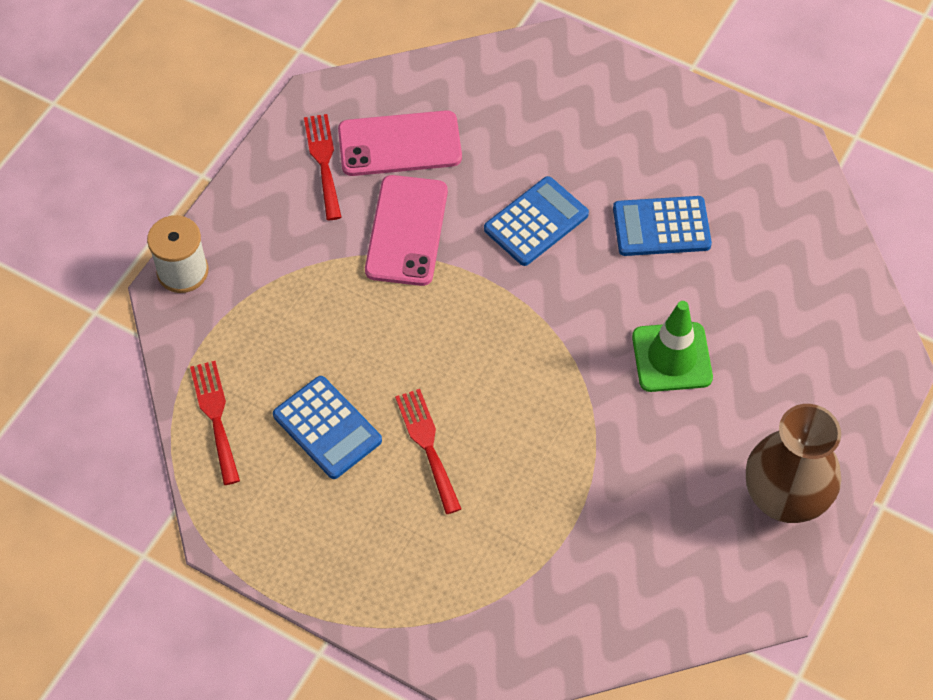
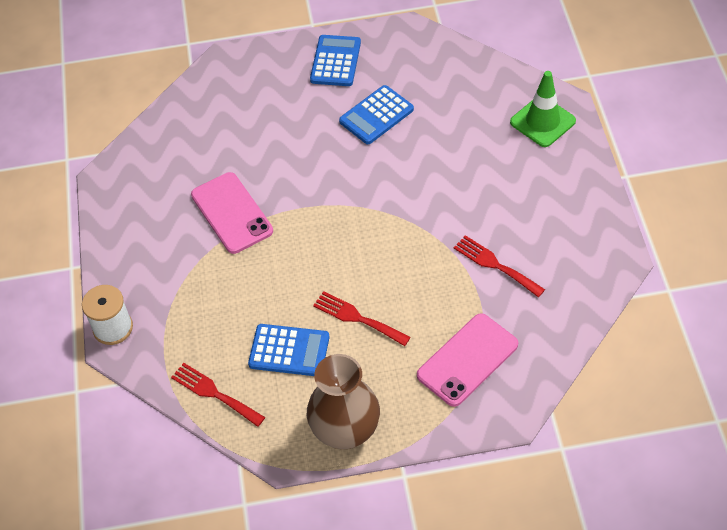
camera: 35 degrees left, 5 degrees down
(323, 162) = (143, 209): red fork -> red fork (495, 265)
(399, 144) = (181, 170): pink phone -> pink phone (467, 360)
(536, 222) = (303, 159): blue calculator -> blue calculator (335, 61)
(672, 357) = (447, 177): green traffic cone -> green traffic cone (542, 121)
(784, 498) = (575, 206): brown vase -> brown vase (345, 431)

